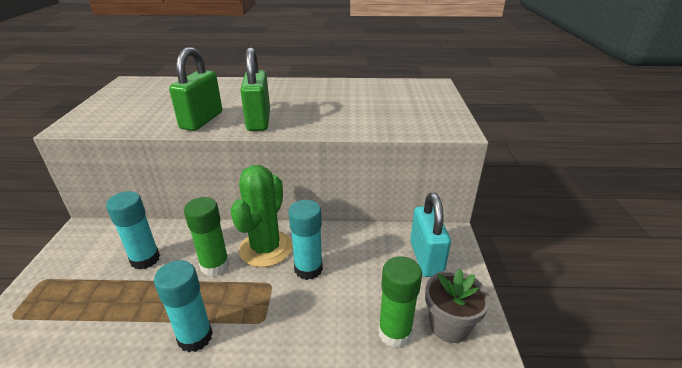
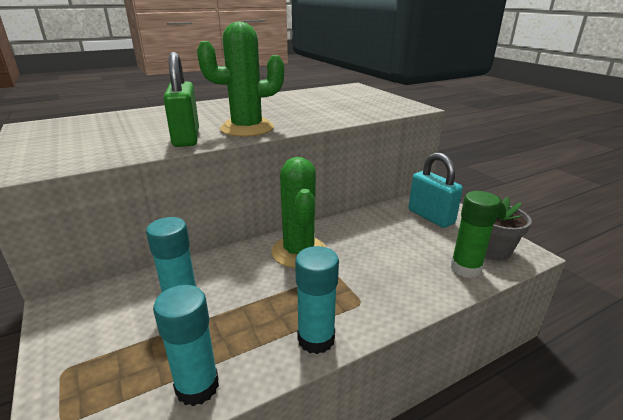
camera: 30 degrees left, 5 degrees down
(215, 266) = (266, 280): green glue stick -> none
(258, 121) = (247, 128): green padlock -> green cactus
(308, 269) = (353, 253): turquoise glue stick -> turquoise glue stick (197, 386)

